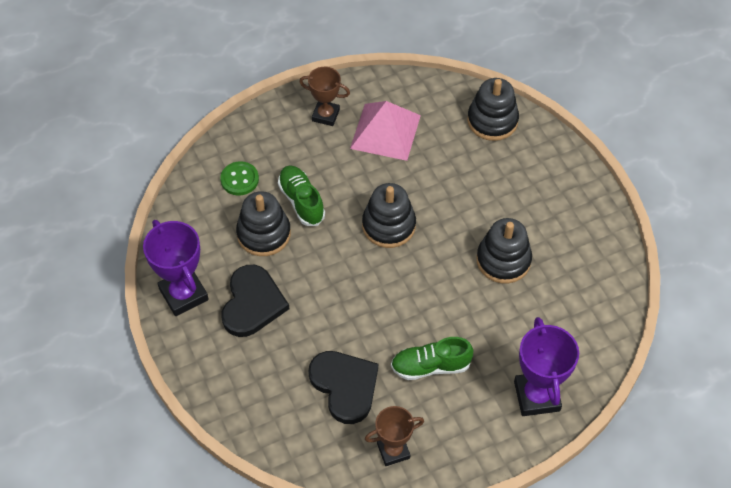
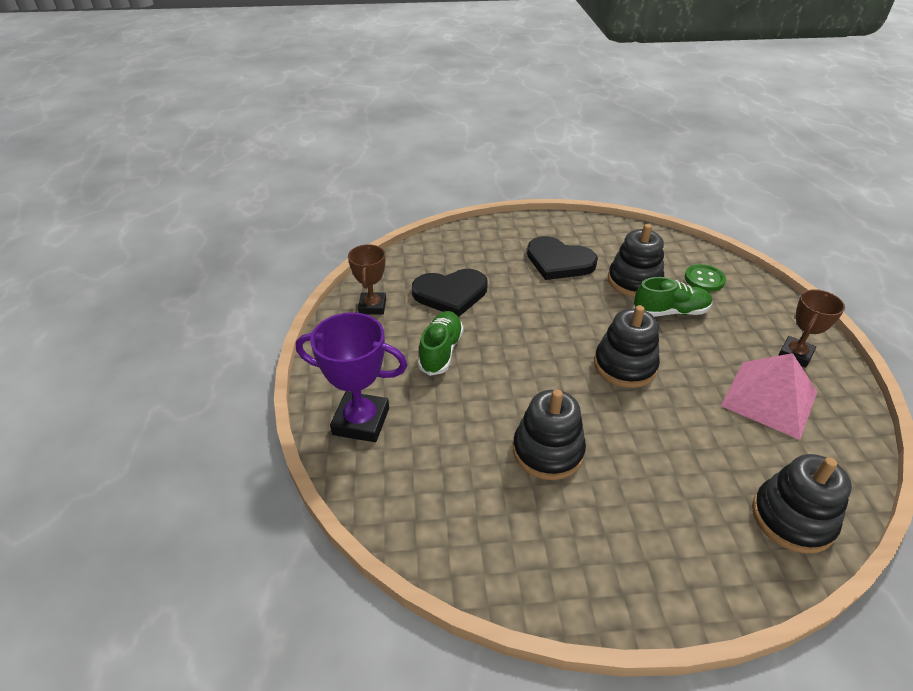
camera: 110 degrees right, 15 degrees down
(183, 294) = (581, 230): purple trophy -> none

